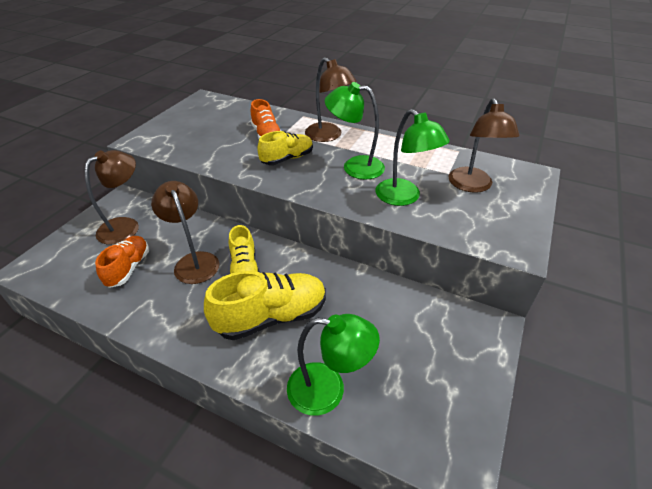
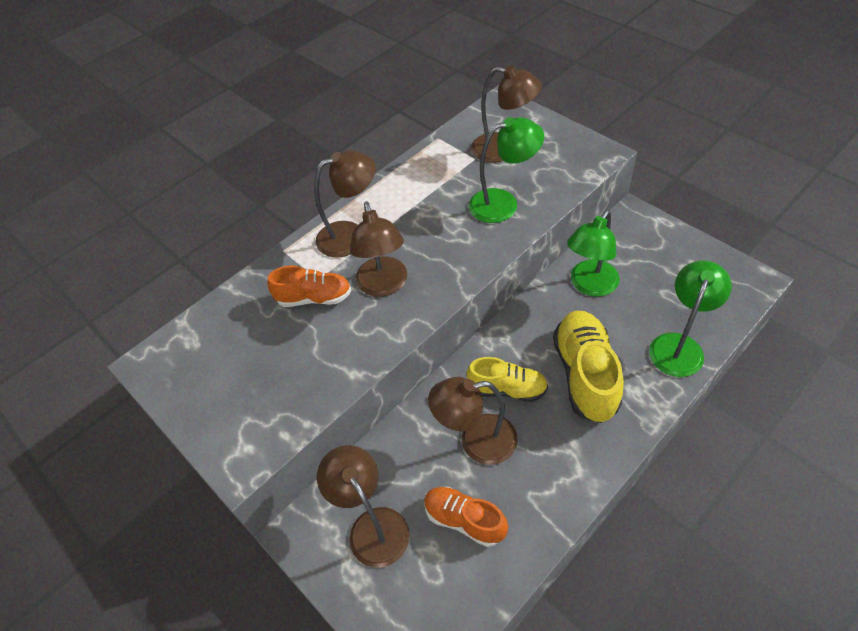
camera: 65 degrees left, 10 degrees up
(287, 159) = (384, 285): yellow shoe -> brown lamp
(354, 166) = (430, 227): green lamp -> green lamp (589, 285)

